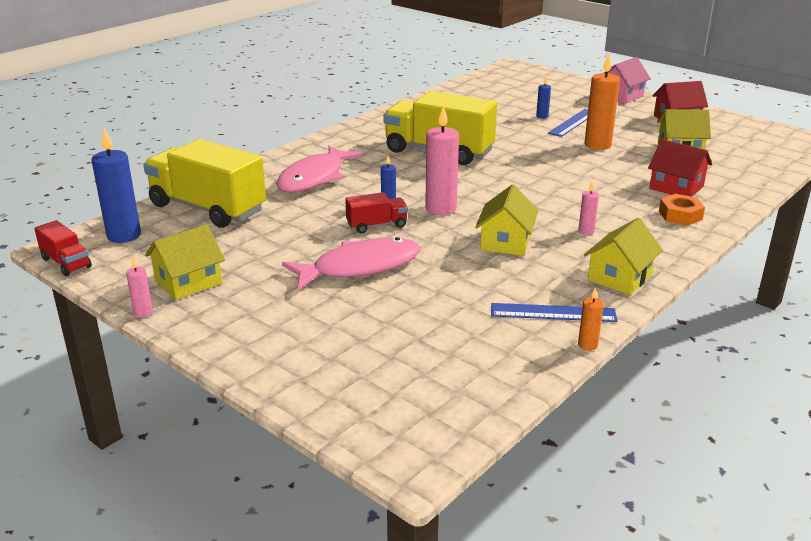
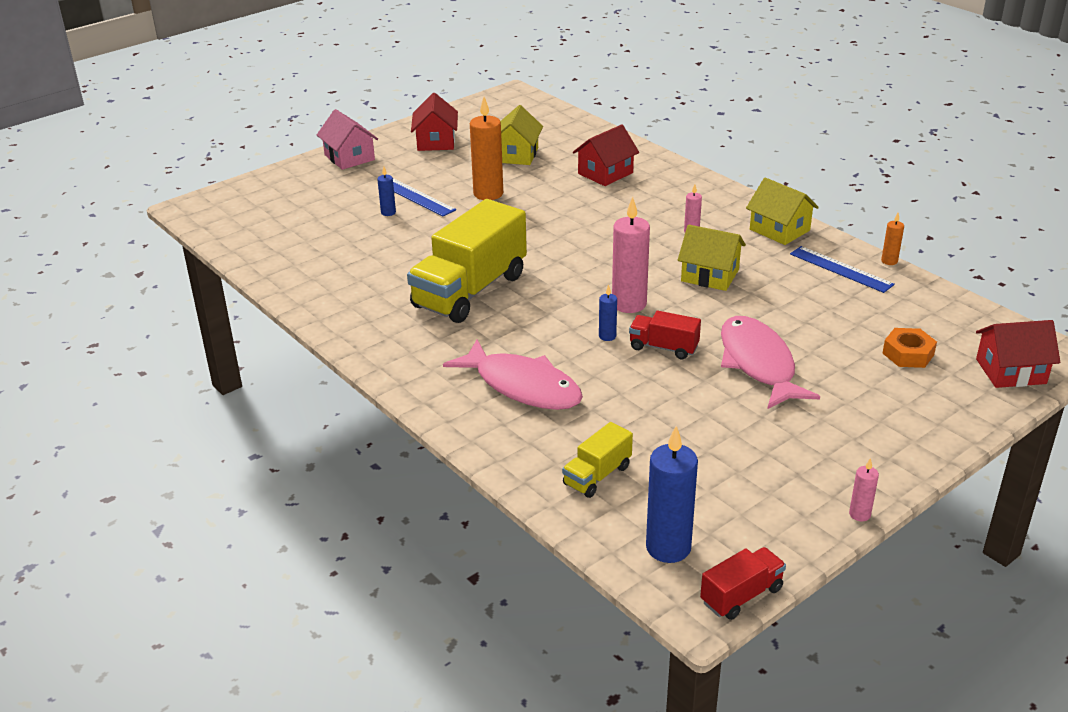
camera: 80 degrees left, 5 degrees up
(188, 282) = (791, 483): yellow house -> none
(207, 208) = (597, 475): yellow truck -> yellow truck, size x0.47
(371, 417) = (1010, 371): none -> red house
(377, 225) = (663, 347): red truck -> red truck turned 60 degrees counterclockwise
(553, 313) = (841, 269): blue ruler -> blue ruler turned 60 degrees counterclockwise
(680, 215) = (665, 182): orange nut -> orange nut (908, 354)

